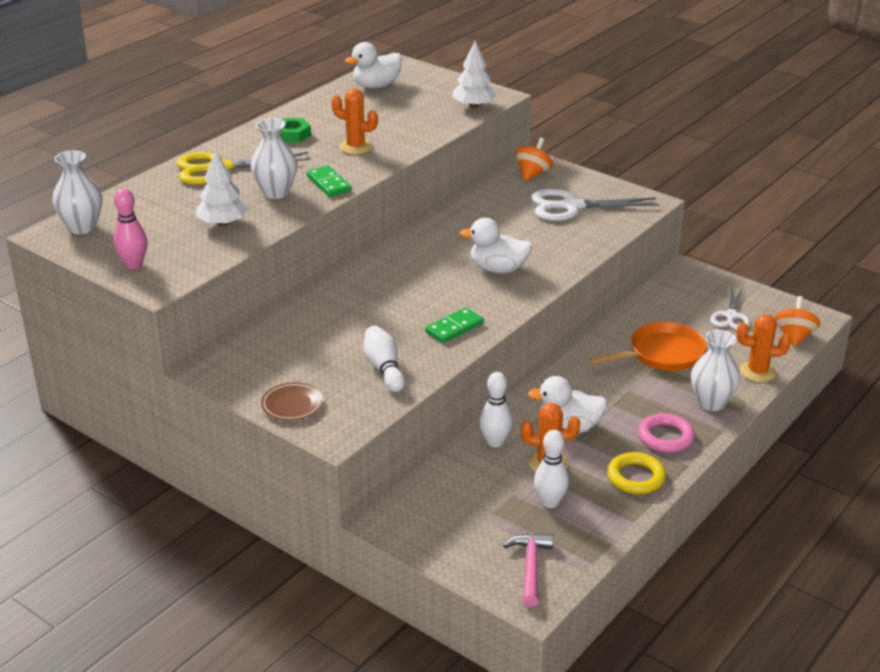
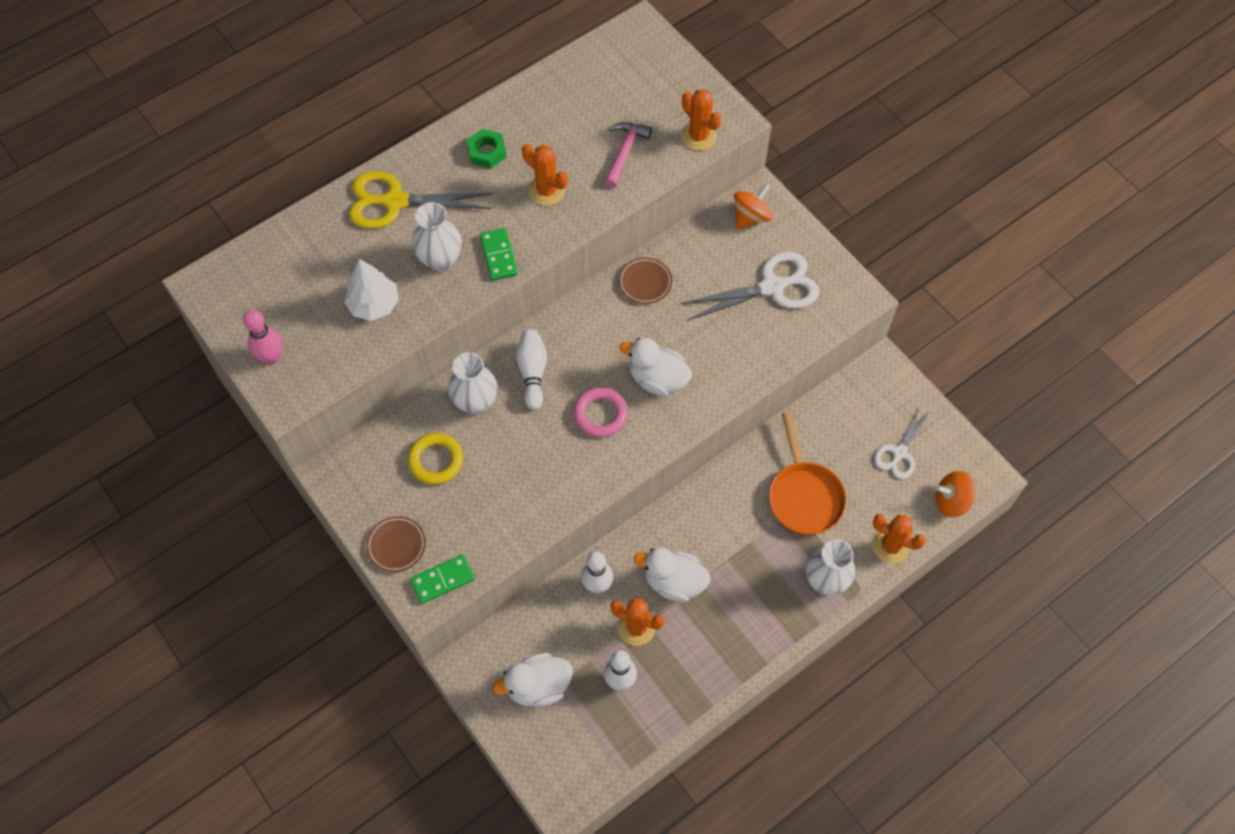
camera: 15 degrees right, 30 degrees up
(82, 227) = (236, 279): white vase -> white vase (476, 402)
(376, 86) = (605, 70): white duck -> white duck (538, 686)
(384, 368) = (496, 512): white bowling pin -> white bowling pin (532, 372)
(454, 328) = (582, 465): green domino -> green domino (442, 580)
(458, 219) = (645, 282): none -> brown plate
(473, 106) = (698, 136): white tree -> orange cactus
(530, 567) = (574, 759): pink hammer -> pink hammer (625, 152)
(572, 207) = (771, 287): white scissors -> white scissors turned 150 degrees clockwise
(635, 477) = (711, 667): yellow ring -> yellow ring (436, 461)
(661, 354) = (804, 496): orange pan -> orange pan turned 90 degrees clockwise
(665, 437) = (761, 619): pink ring -> pink ring (600, 414)
(794, 336) = (951, 501): orange spinning top -> orange spinning top turned 120 degrees counterclockwise

